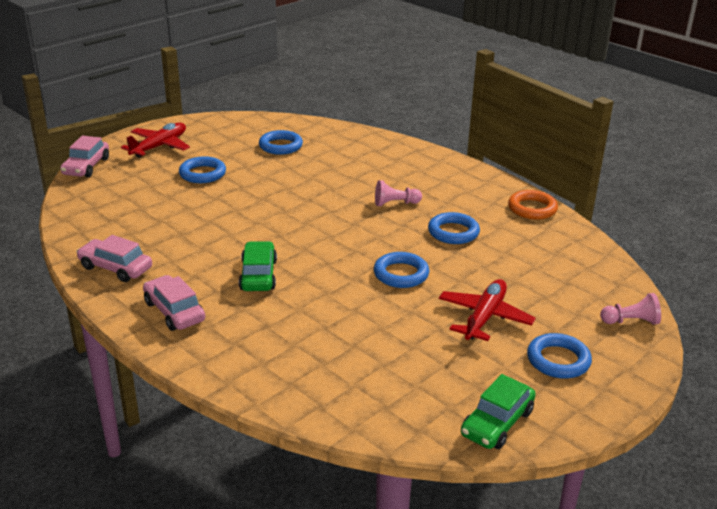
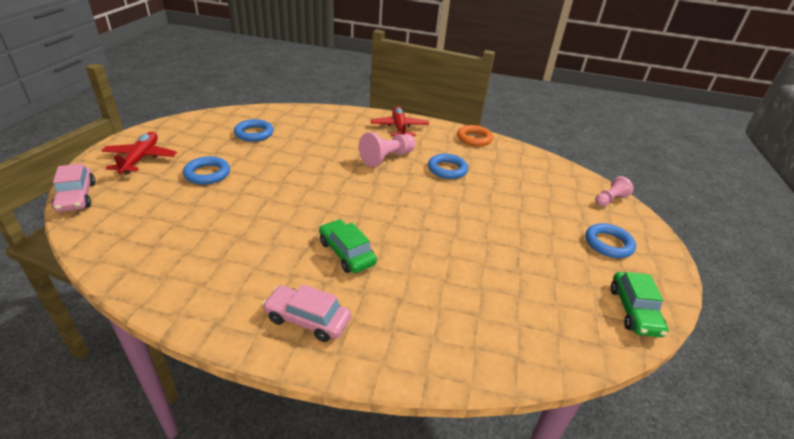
camera: 35 degrees left, 5 degrees up
(115, 268) = (205, 295): pink car -> none
(395, 203) = (387, 158): pink pawn -> pink pawn, size x1.58
(401, 274) = (449, 213): blue ring -> none
(484, 317) = (535, 228): red plane -> red plane (399, 128)

